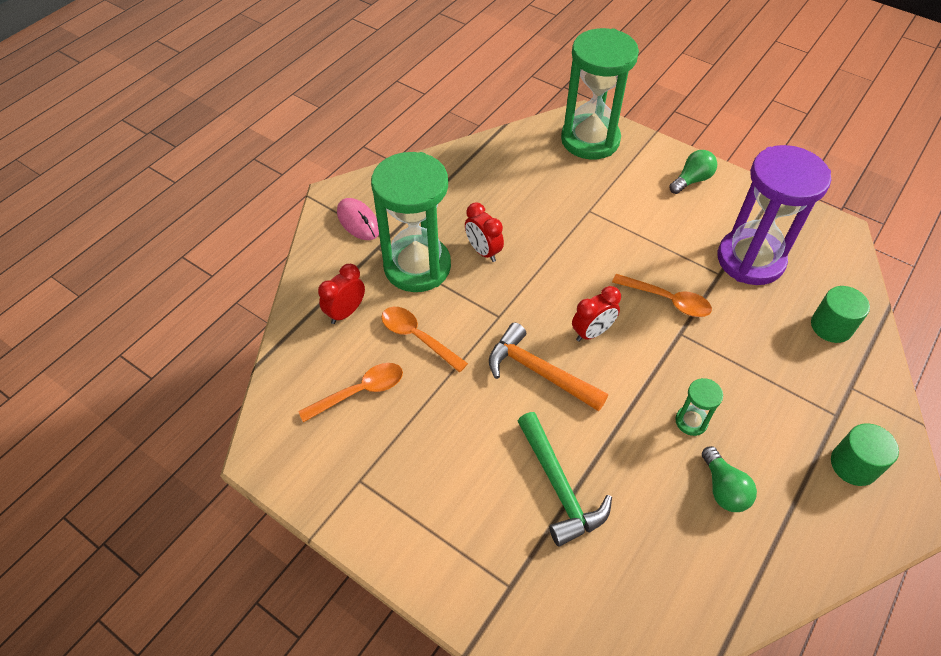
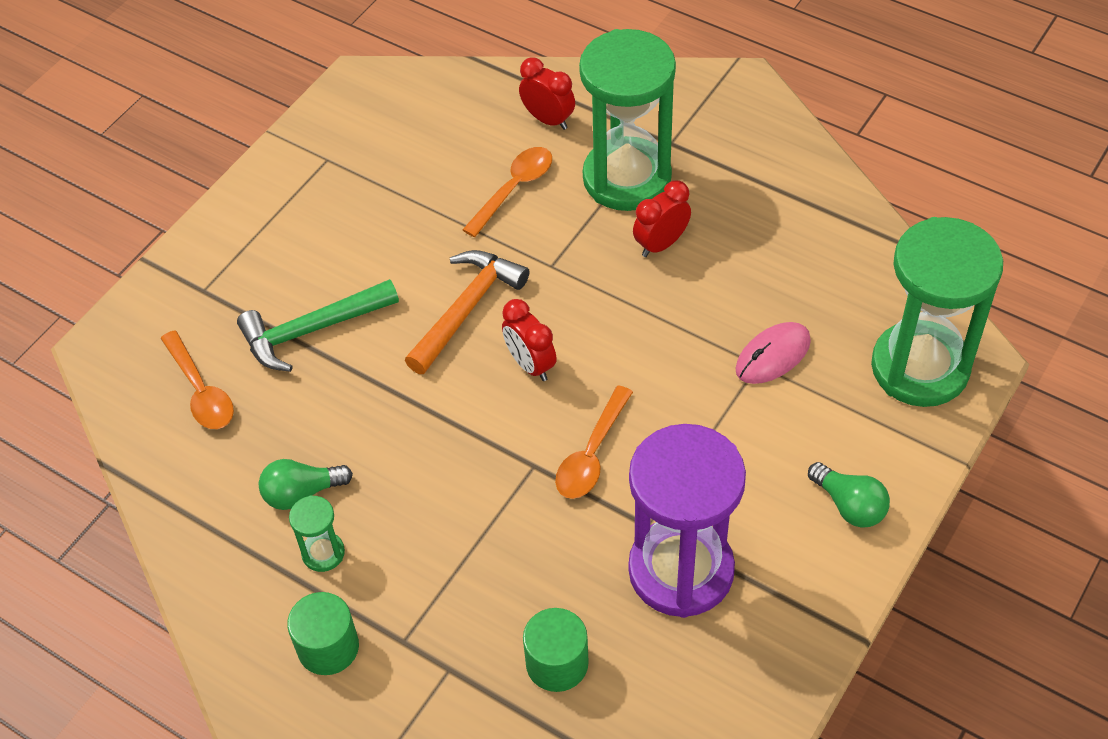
camera: 90 degrees right, 0 degrees up
(358, 221) = (699, 112): pink mouse -> pink mouse (773, 355)
(359, 392) = (436, 146): orange spoon -> orange spoon (200, 390)
(691, 421) = (395, 467): green hourglass -> green hourglass (323, 553)

